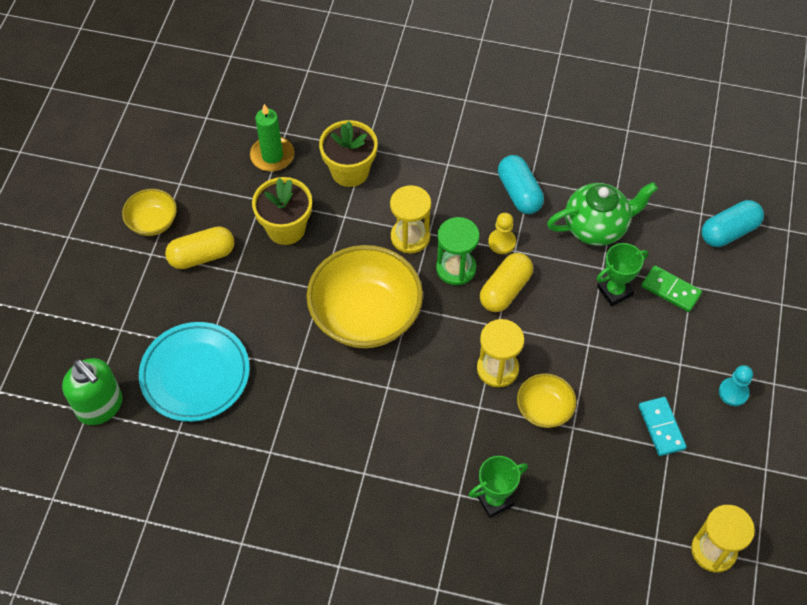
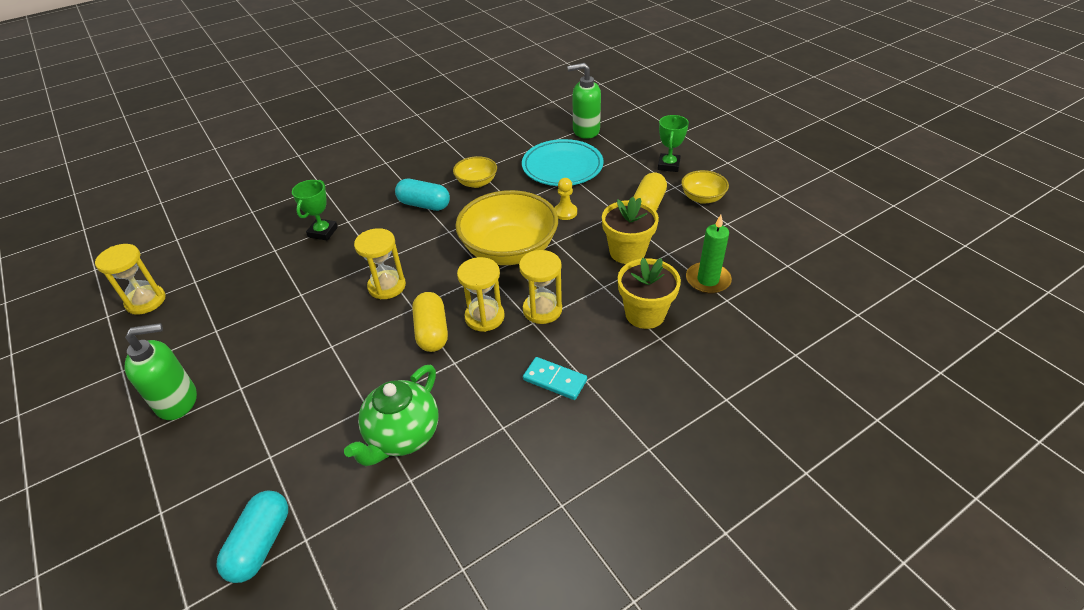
camera: 135 degrees right, 15 degrees down
(456, 268) = (484, 317): green hourglass -> yellow hourglass
(502, 242) = (471, 360): yellow pawn -> yellow pawn (565, 212)
(519, 193) = (500, 408): turquoise capsule -> turquoise capsule (424, 205)
(544, 409) = (331, 289): yellow bowl -> yellow bowl (476, 182)
(614, 291) = (340, 397): green trophy -> green trophy (668, 165)
(661, 427) = (229, 338): turquoise domino -> turquoise domino (555, 380)
(671, 290) = (288, 437): green domino -> none
(733, 392) = (177, 401): turquoise pawn -> green soap dispenser

